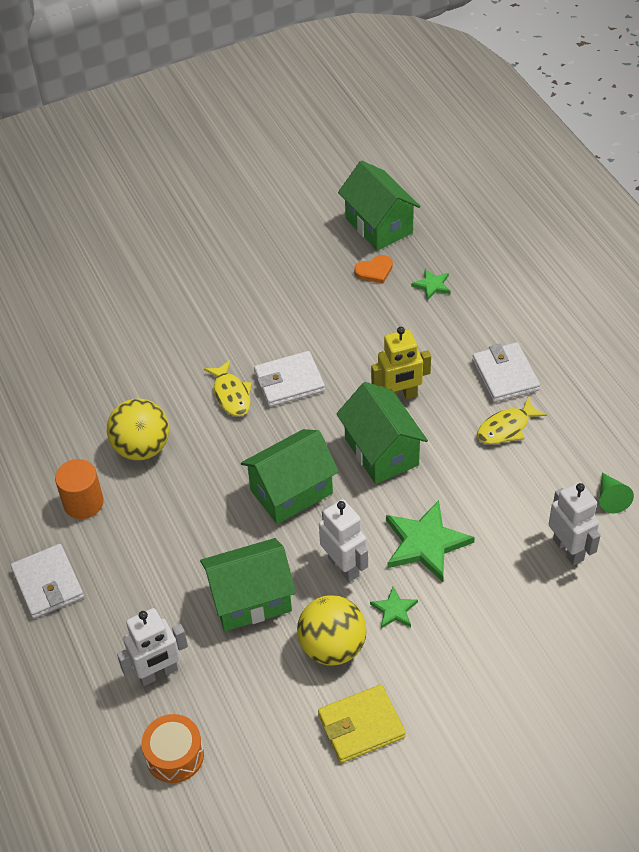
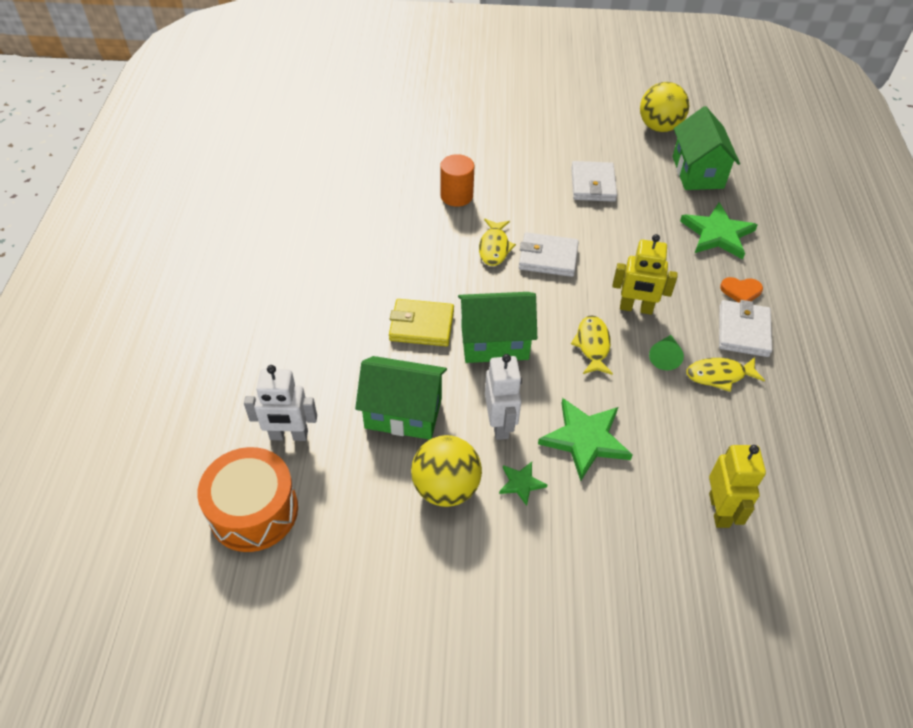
camera: 25 degrees right, 0 degrees up
(48, 584) = (256, 324): white wallet -> white wallet (593, 184)
(83, 503) = (325, 277): orange cylinder -> orange cylinder (456, 196)
(142, 448) = (398, 256): yellow ball -> yellow ball (659, 127)
(175, 755) = (254, 511): orange drum -> orange drum, size x1.54
(361, 726) = (426, 572): yellow wallet -> yellow wallet (421, 325)
(374, 271) = (673, 204): orange heart -> orange heart (741, 291)
(381, 451) = (592, 345): green house -> yellow fish
(432, 285) = (717, 234): green star -> green star, size x1.97
(568, 549) = (719, 510): white robot -> yellow robot
(611, 498) = (789, 483): green cone -> green cone (665, 356)

